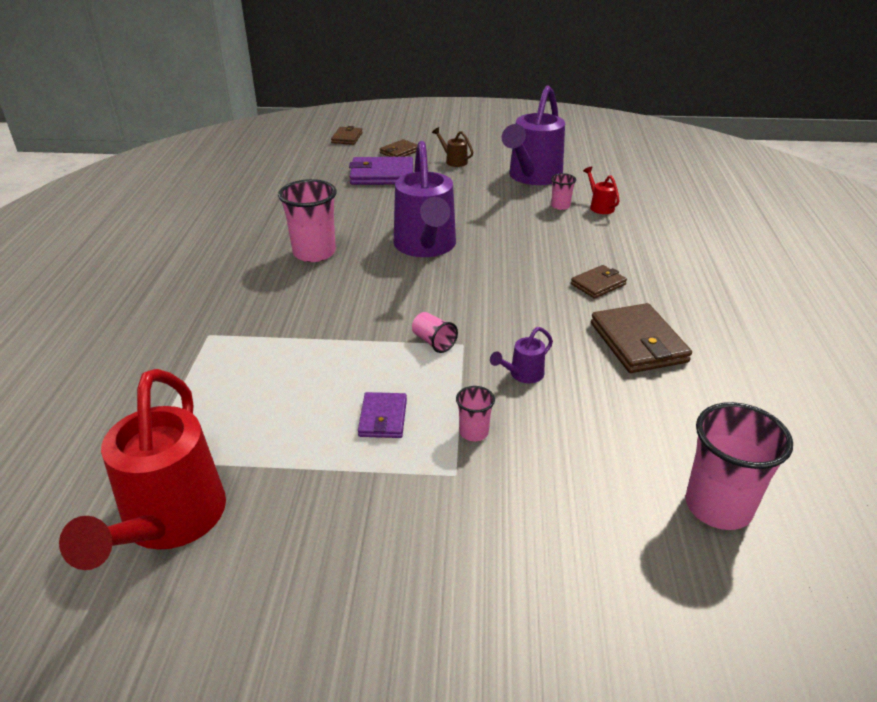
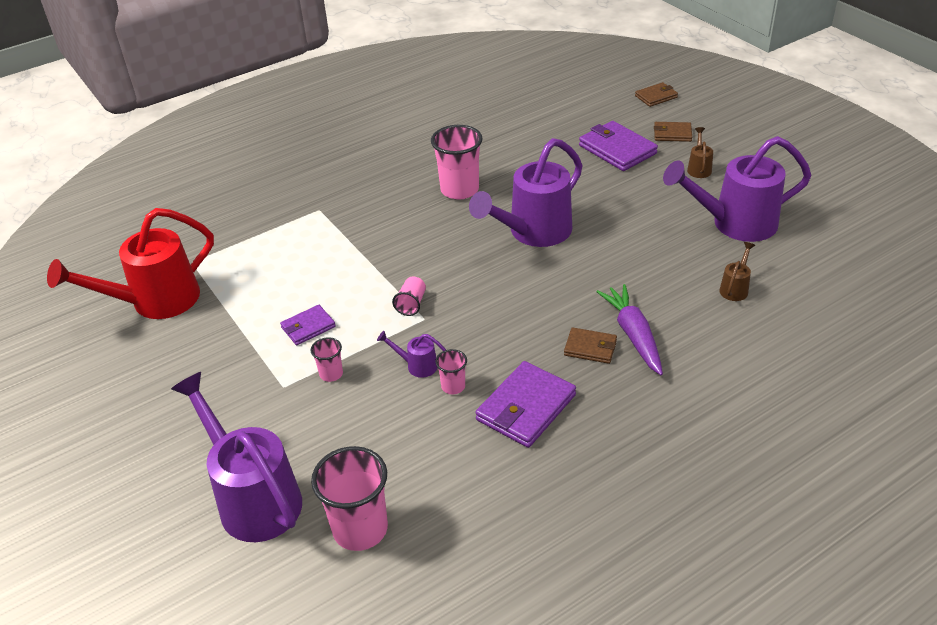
camera: 55 degrees right, 5 degrees up
(560, 206) = (701, 266): pink cup -> pink cup (453, 386)
(600, 206) = (735, 288): red watering can -> brown watering can
(604, 261) = (633, 335): none -> purple carrot
(612, 572) = (254, 498): none -> purple watering can
(638, 342) = (526, 407): brown wallet -> purple wallet

